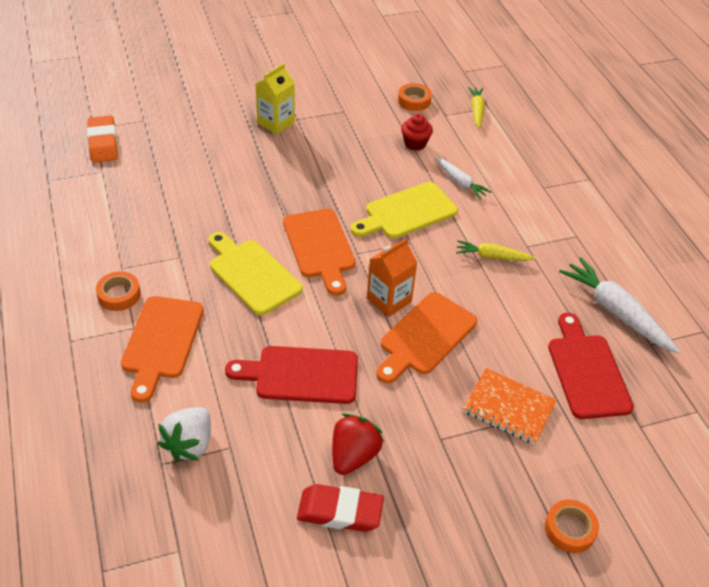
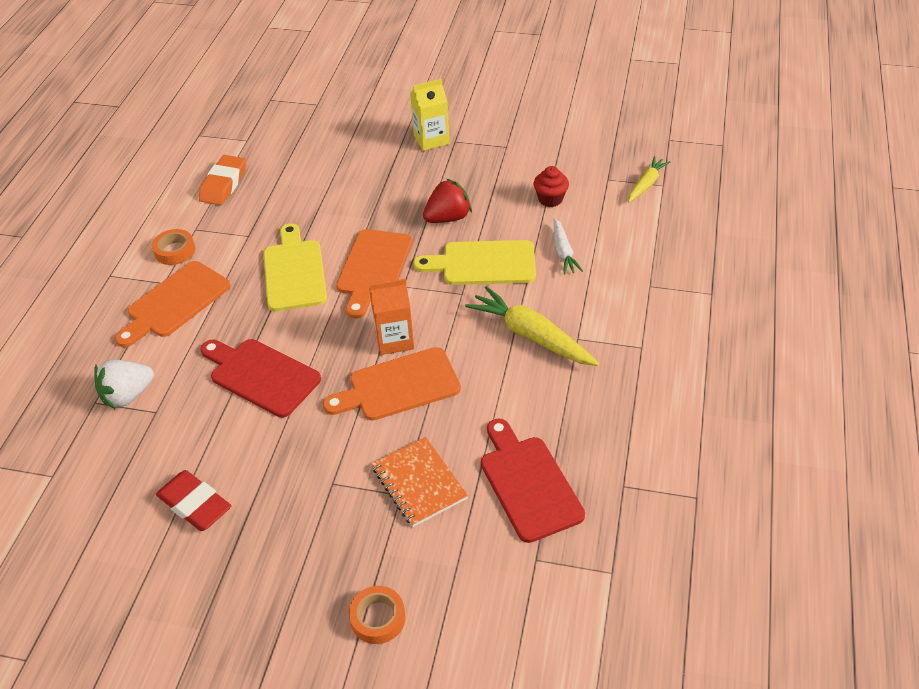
camera: 35 degrees right, 0 degrees up
(103, 143) = (267, 115): orange eraser -> orange eraser (224, 184)
(353, 455) = (245, 463): red strawberry -> red strawberry (448, 218)
(414, 101) = (587, 155): orange tape -> none
(492, 256) = (531, 335): yellow carrot -> yellow carrot, size x1.71
(587, 371) = (528, 483): red cutting board -> red cutting board turned 45 degrees counterclockwise
(615, 311) = (614, 438): white carrot -> none

